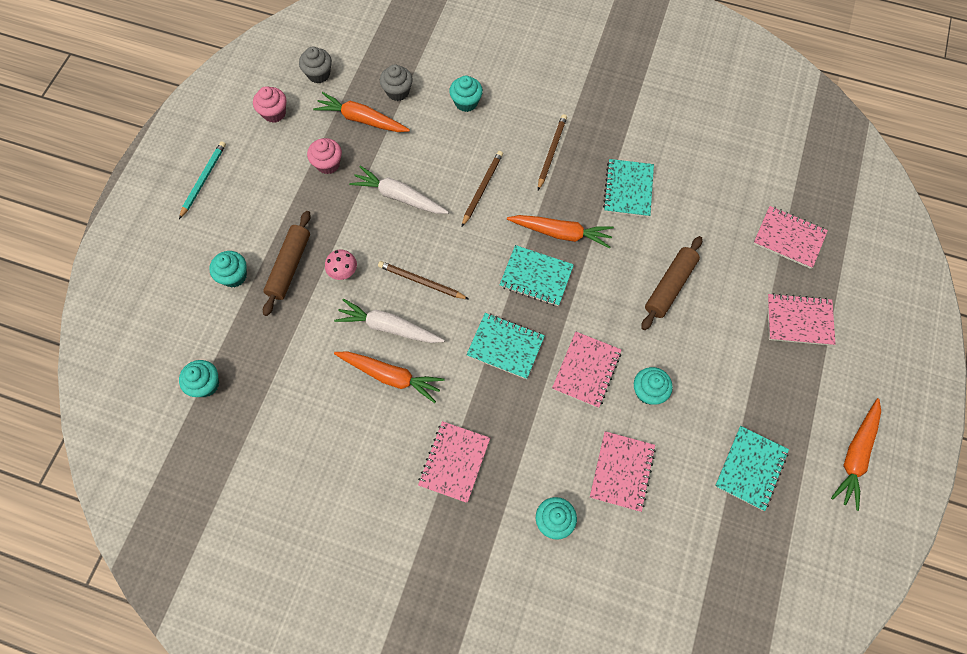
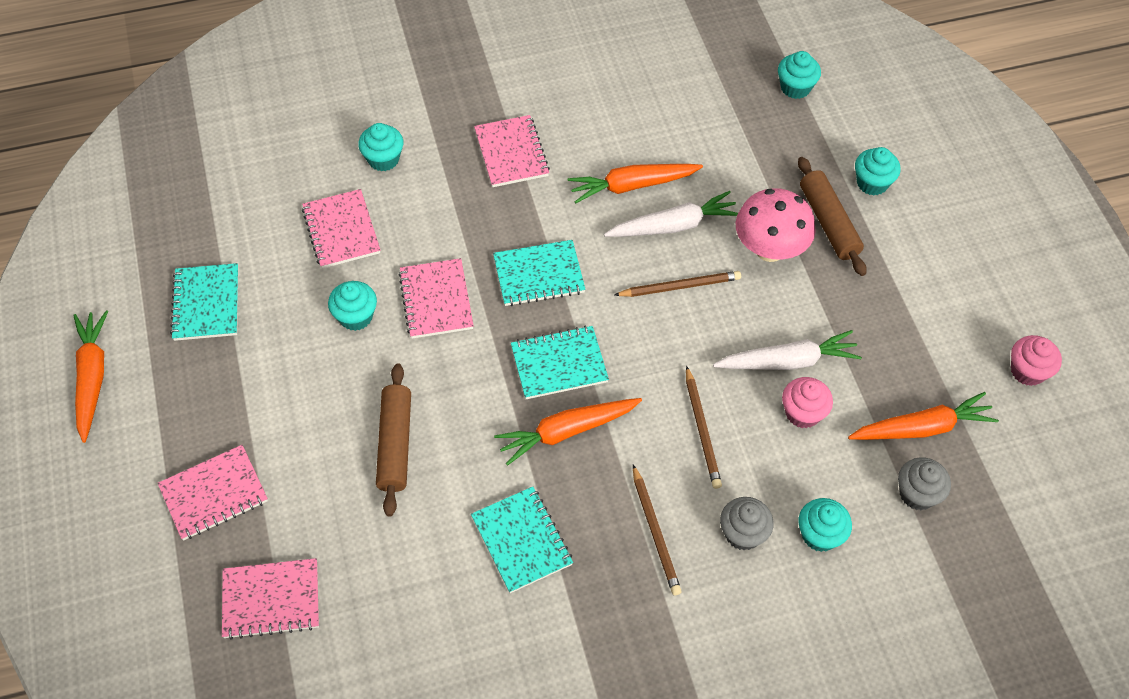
camera: 145 degrees right, 10 degrees down
(203, 180) = (1012, 252): turquoise pencil -> none
(319, 74) = (1034, 455): grey cupcake -> grey cupcake (743, 533)
(328, 164) = (903, 349): pink cupcake -> pink cupcake (802, 413)
(343, 272) = (769, 249): pink mushroom -> pink mushroom, size x1.91

